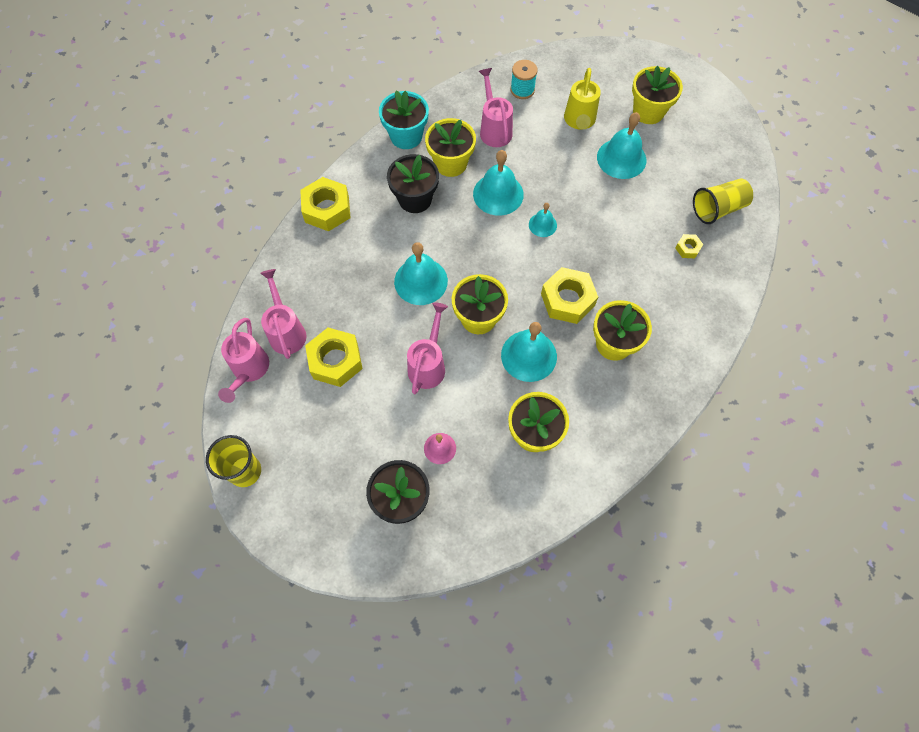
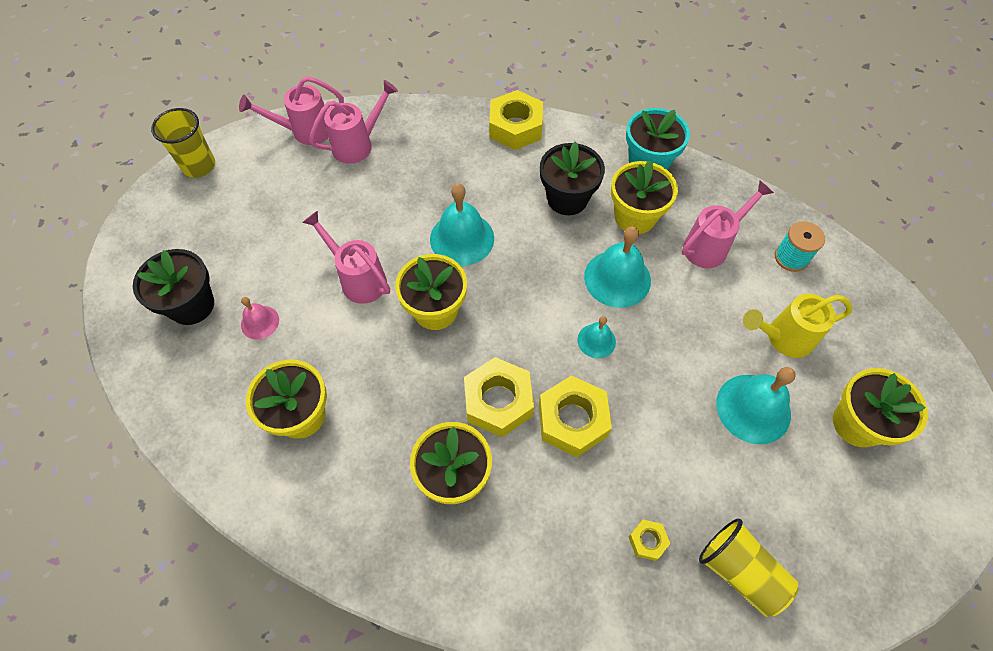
camera: 70 degrees right, 5 degrees down
(335, 361) = (337, 195): yellow nut -> yellow nut (572, 420)
(428, 365) = (358, 279): pink watering can -> pink watering can turned 135 degrees counterclockwise
(529, 355) = (403, 379): turquoise bell -> none

